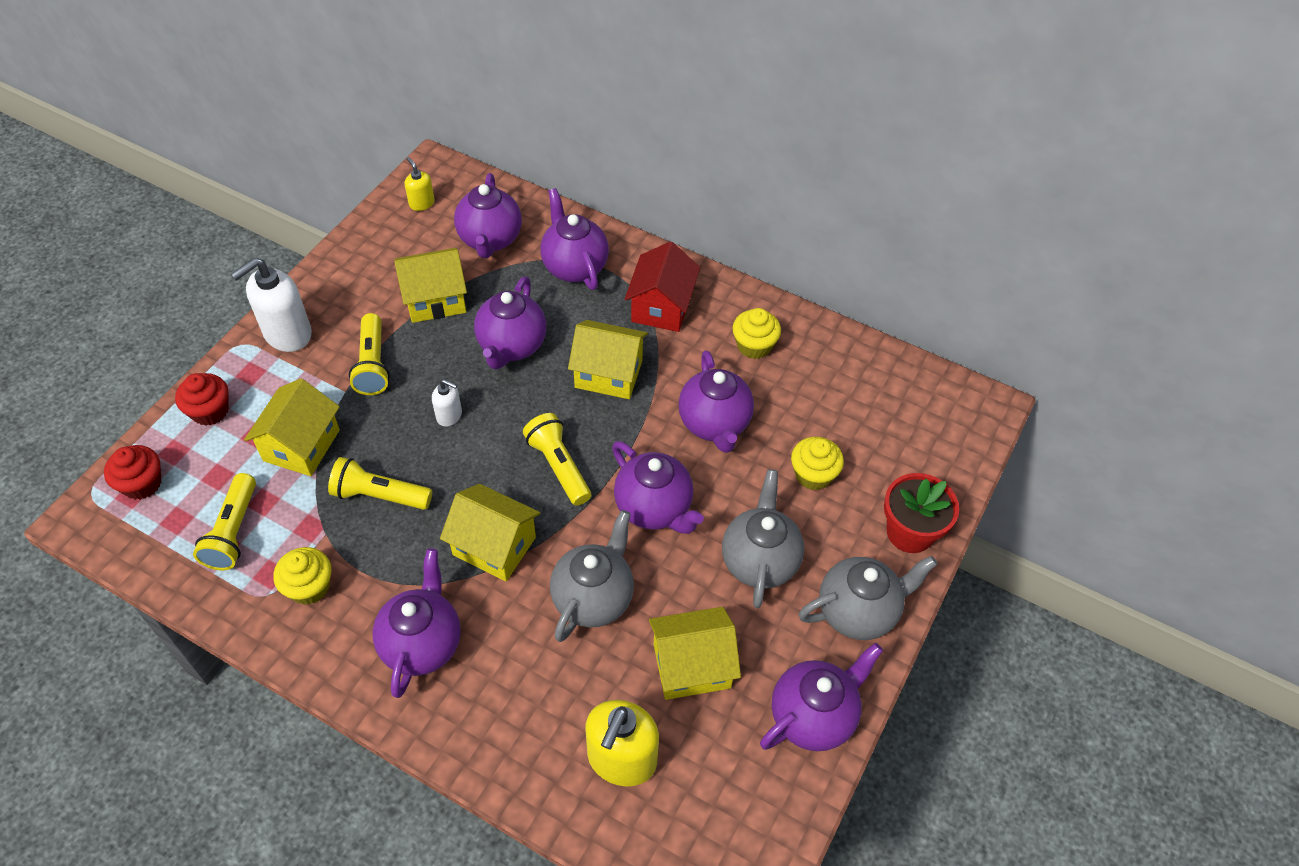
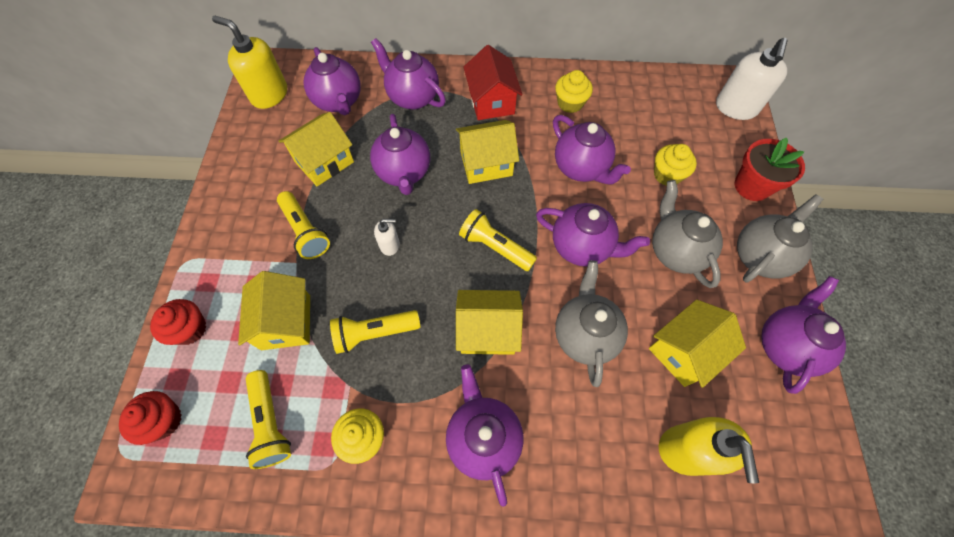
camera: 25 degrees left, 10 degrees up
(287, 334) = (220, 237): white soap dispenser -> white soap dispenser (735, 108)
(421, 203) = (269, 94): yellow soap dispenser -> yellow soap dispenser, size x1.94

